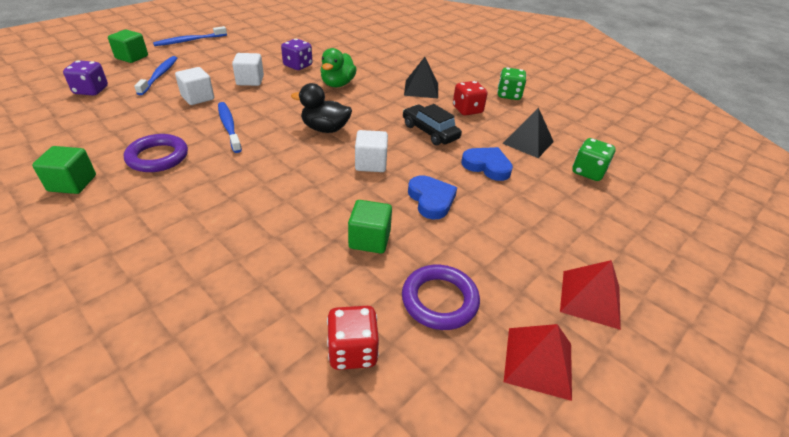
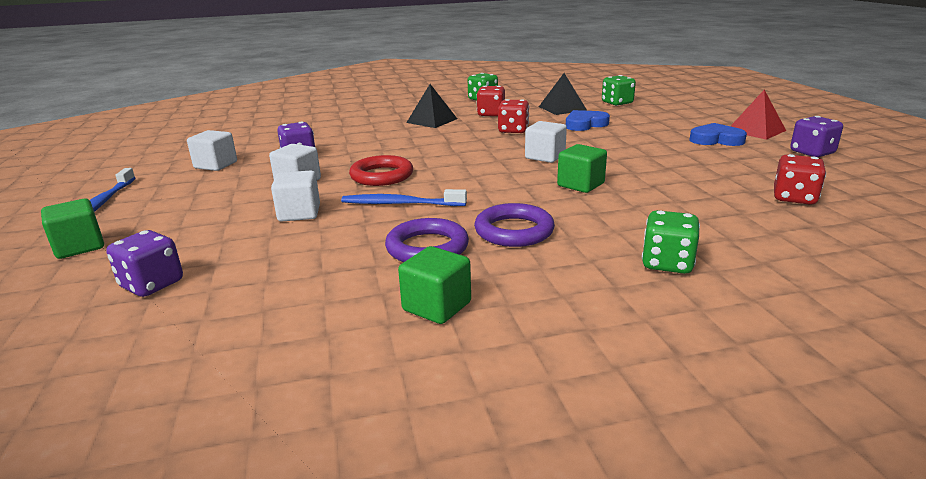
camera: 55 degrees left, 15 degrees down
(156, 274) = (667, 263): none -> green dice
(159, 76) = (188, 231): blue toothbrush -> none
(264, 47) = (216, 165): none -> white cube
(278, 105) = (382, 176): none -> red ring
(325, 129) = (462, 164): black duck -> none
(337, 84) = (373, 146): green duck -> none
(369, 239) = (660, 174): green cube -> green cube (580, 185)
(430, 132) = (513, 130): black car -> red dice
(431, 200) = (618, 147): blue heart -> blue heart (716, 140)
(439, 300) = (745, 165): purple ring -> purple ring (514, 231)
(538, 362) = (812, 153): red pyramid -> purple dice

